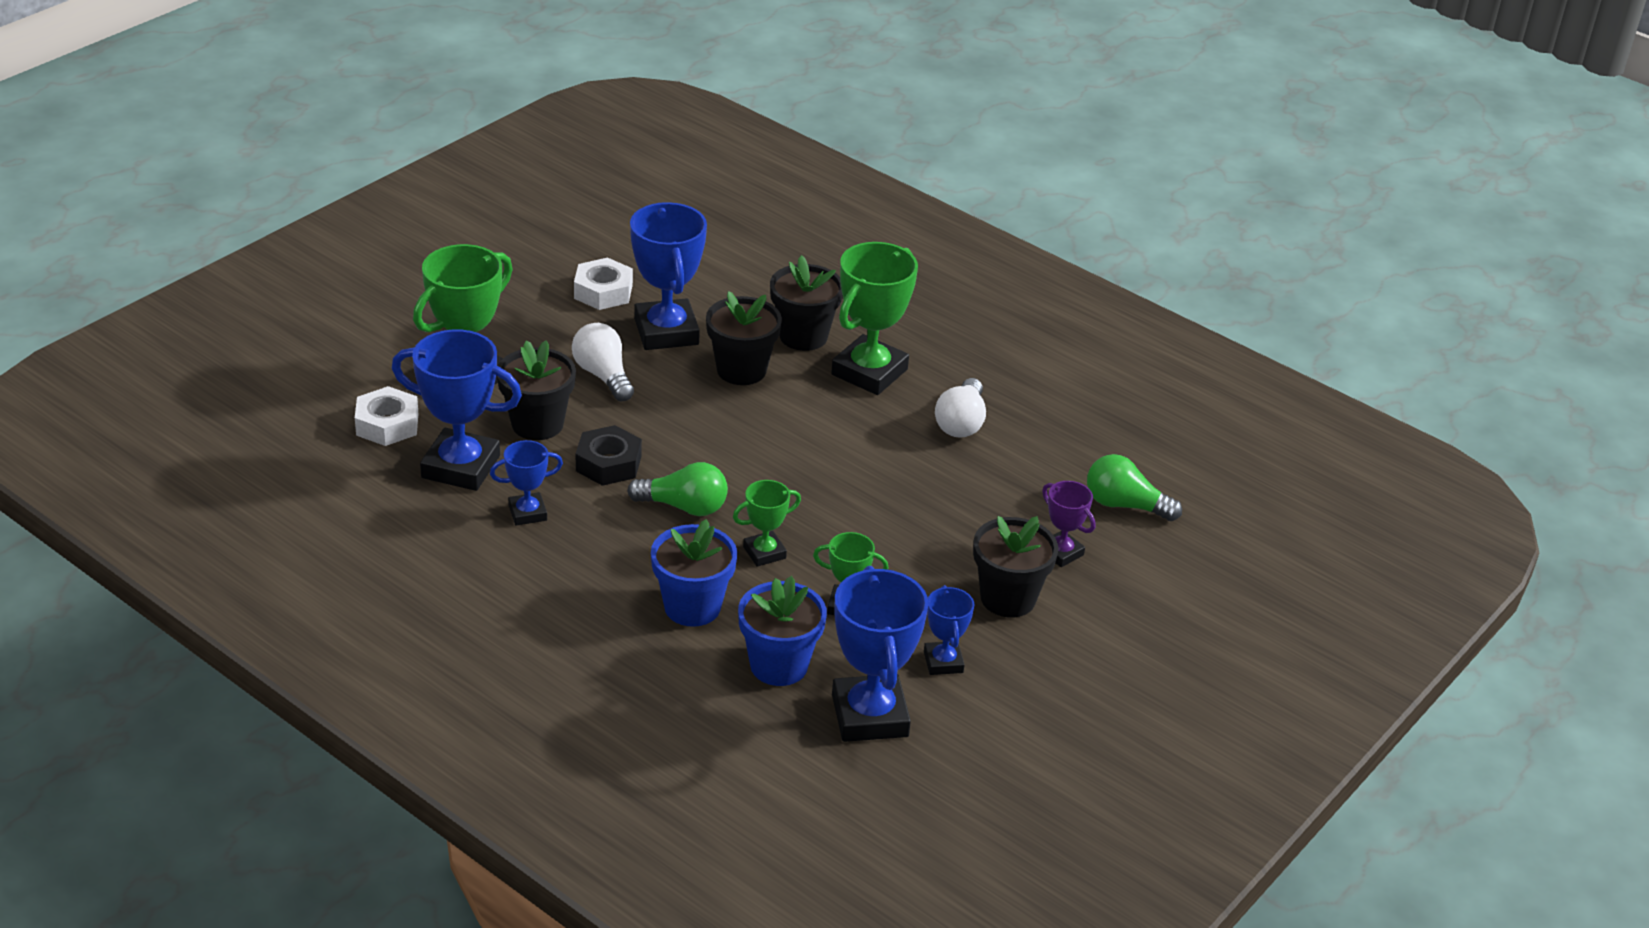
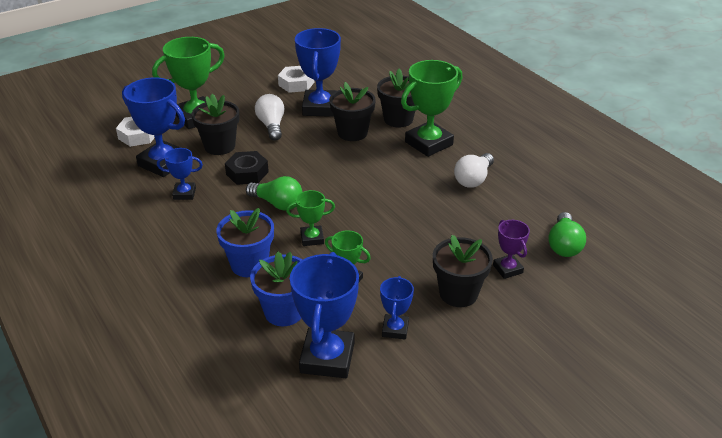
camera: 20 degrees right, 0 degrees up
(1125, 505) = (564, 245): green light bulb -> green light bulb turned 120 degrees counterclockwise

